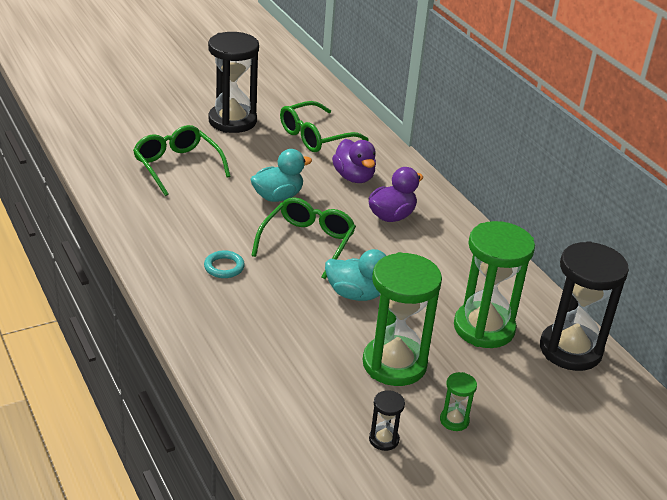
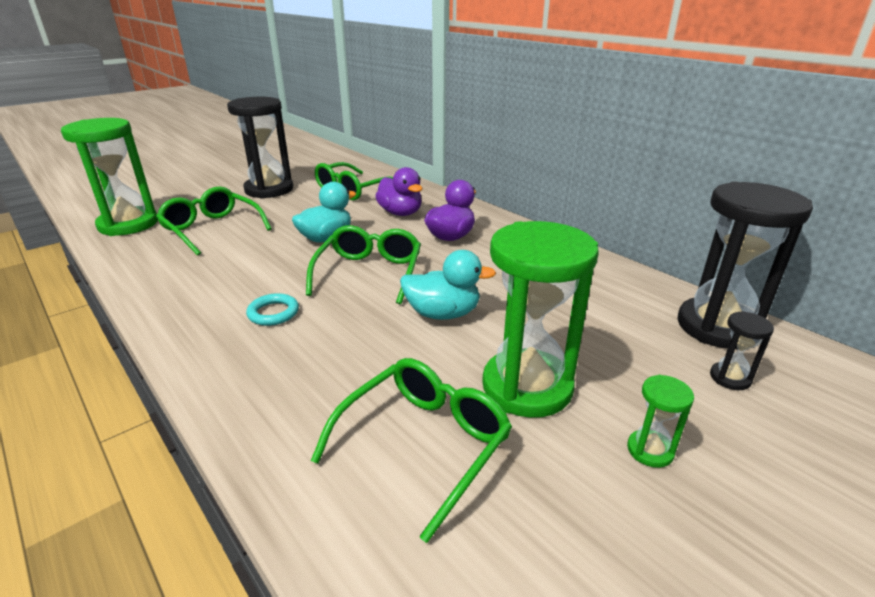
camera: 10 degrees left, 5 degrees down
(310, 385) = (424, 443): none -> green glasses
(384, 439) = (569, 510): black hourglass -> black hourglass (730, 378)
(484, 328) = (608, 322): green hourglass -> green hourglass (128, 224)

